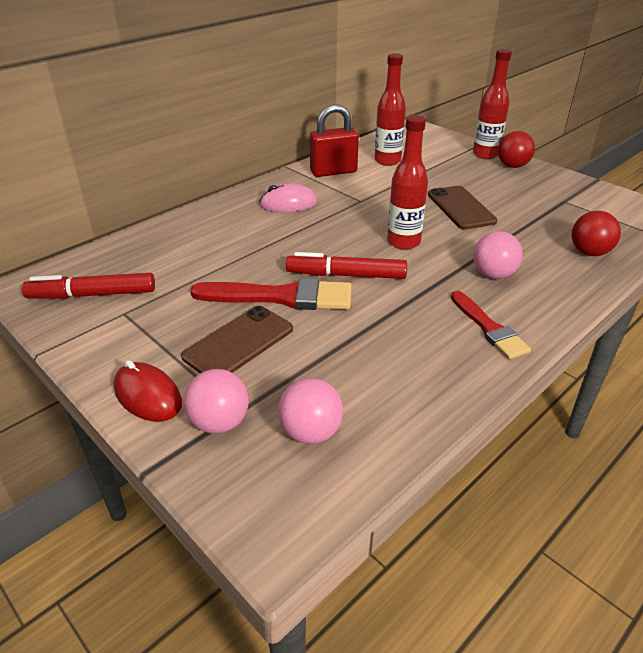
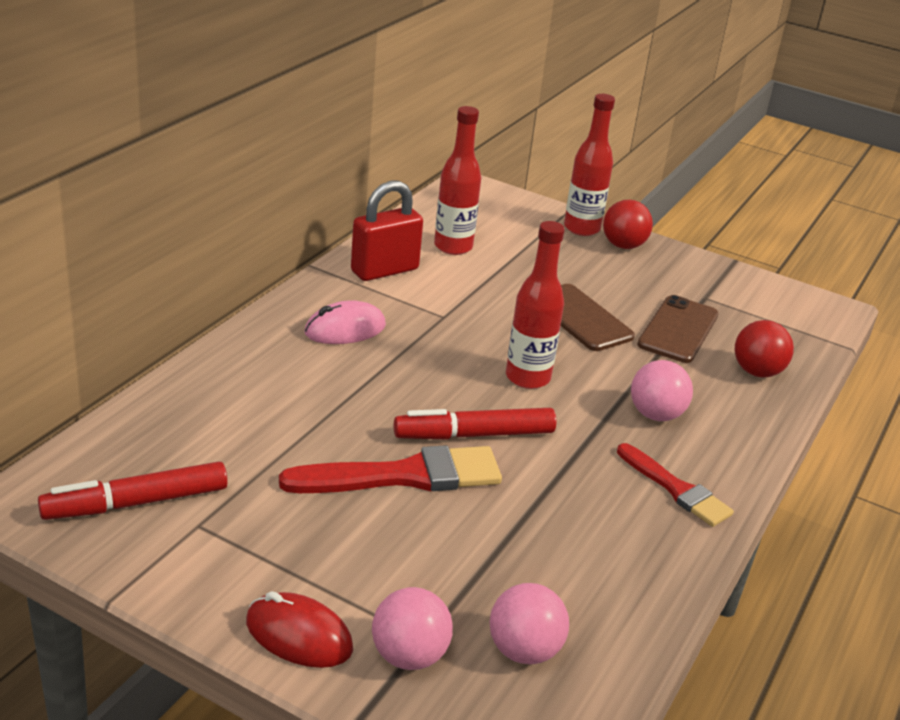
camera: 20 degrees left, 5 degrees down
(239, 343) = (380, 548): brown phone -> brown phone (678, 330)

